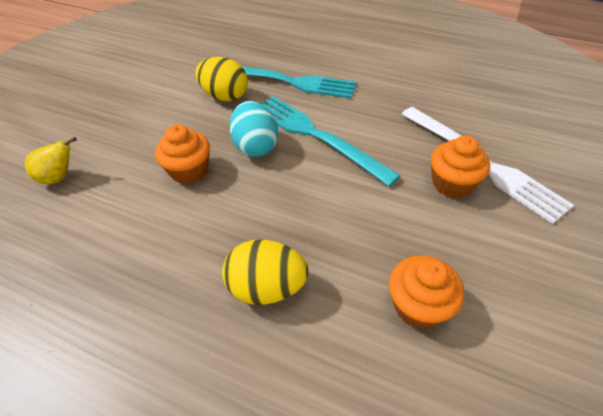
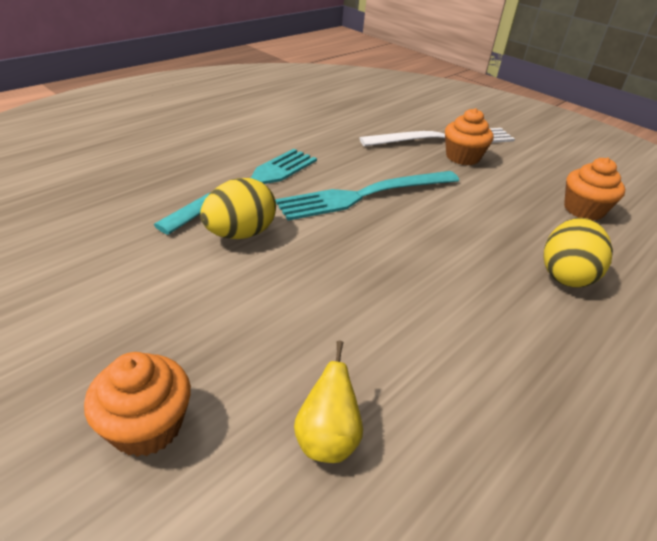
camera: 75 degrees left, 10 degrees down
(189, 171) = (379, 292): orange cupcake -> orange cupcake (147, 426)
(256, 146) = (360, 235): turquoise egg -> none

